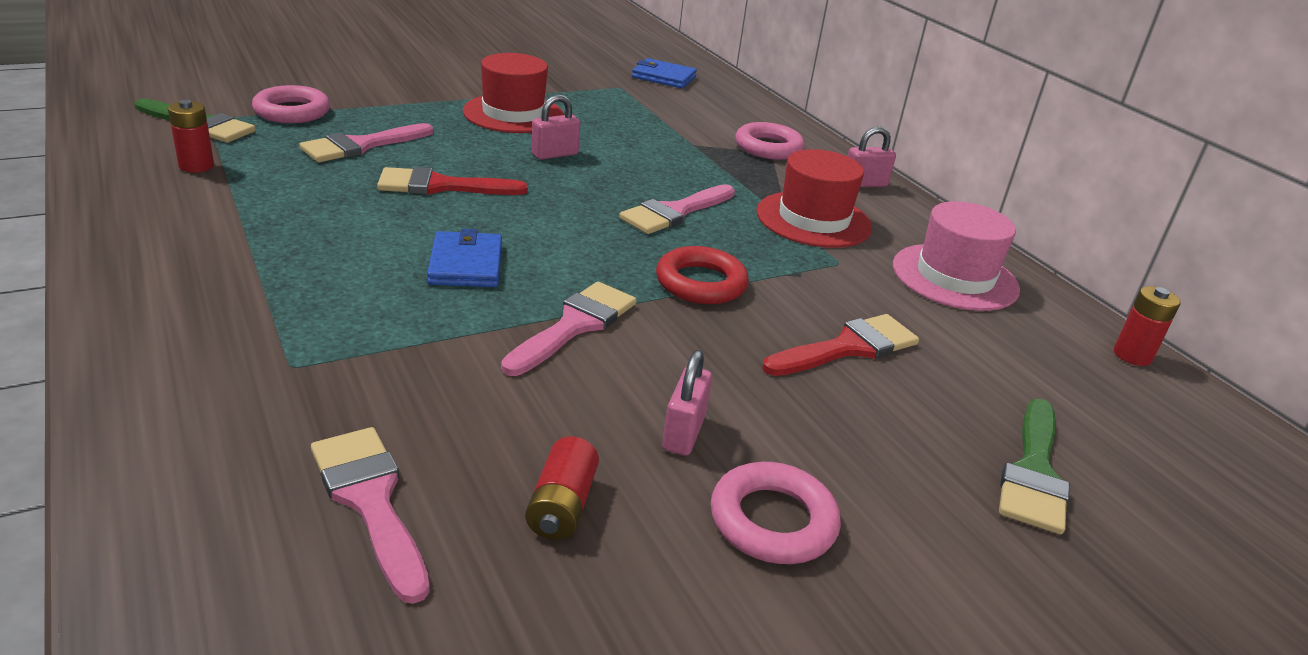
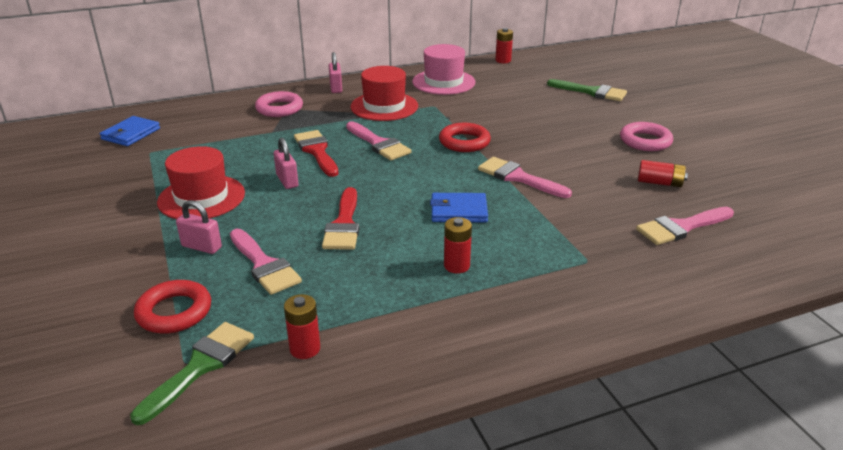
camera: 80 degrees left, 0 degrees up
(292, 111) = (174, 312): pink ring -> red ring
(319, 254) = (456, 266): none -> red battery
(683, 433) = (598, 155): pink padlock -> pink padlock (201, 247)
(848, 347) = (516, 113): red brush -> red brush (316, 151)

